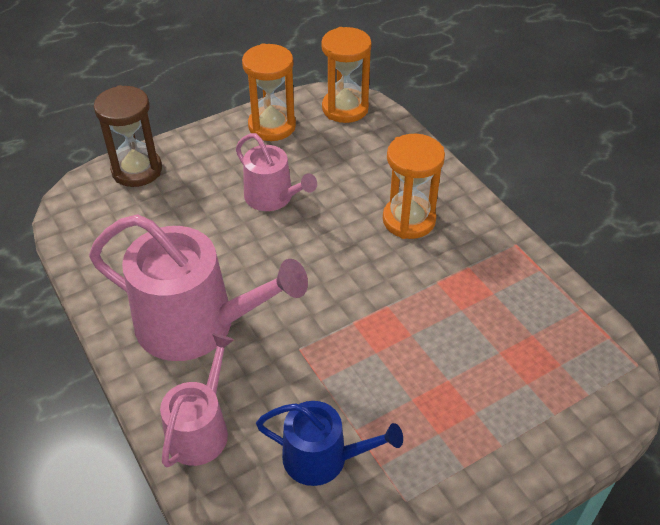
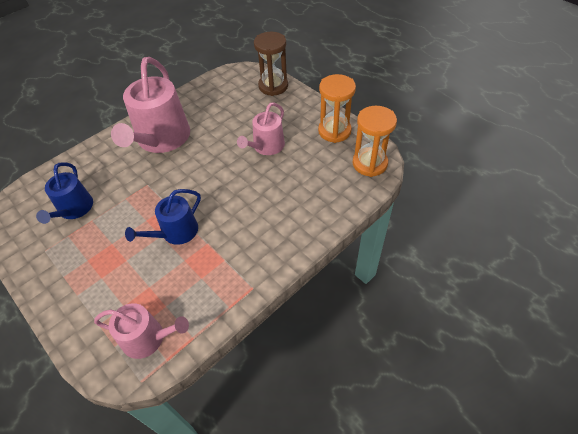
camera: 80 degrees right, 5 degrees up
(201, 429) = (94, 158): pink watering can -> pink watering can (148, 338)
(409, 220) = (262, 219): orange hourglass -> none
(410, 316) = (176, 232): none -> blue watering can

